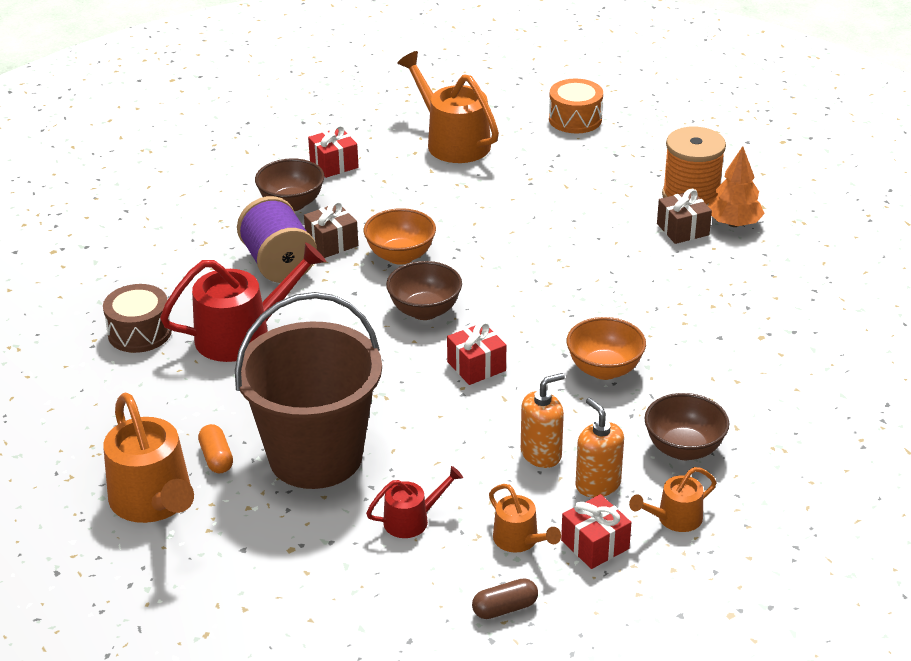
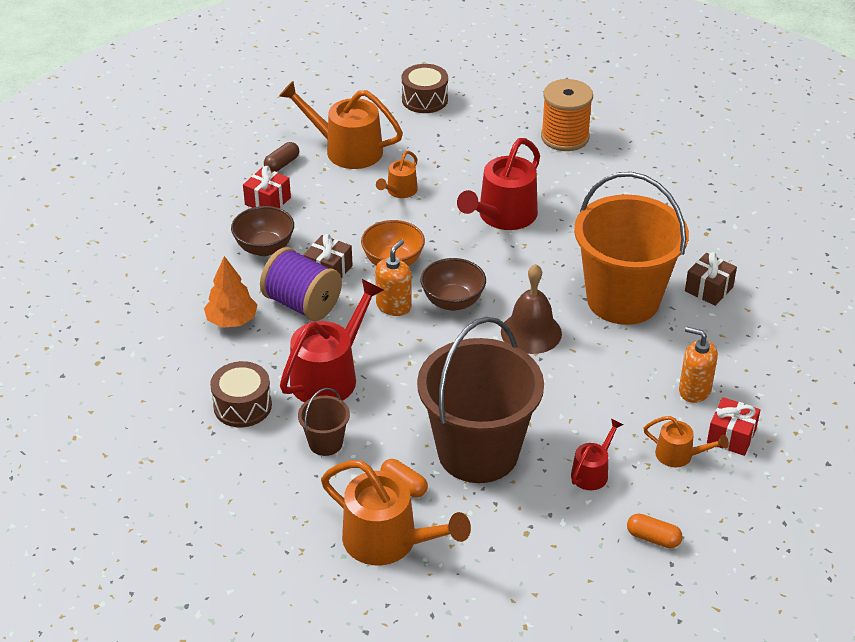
camera: 30 degrees left, 5 degrees up
(181, 392) = (325, 443): none -> brown bucket
(414, 608) = (653, 538): none -> orange capsule
(476, 366) = (531, 332): red gift -> brown bell
(505, 608) = (713, 510): brown capsule -> brown capsule (282, 164)
(541, 454) = (636, 383): orange soap dispenser -> orange soap dispenser (394, 306)
(552, 249) = (503, 216): none -> red watering can
(575, 119) = (424, 99): orange drum -> brown drum
(604, 369) = (623, 299): orange bowl -> orange bucket
(674, 518) = (765, 394): orange watering can -> orange watering can (399, 191)
(682, 229) = (582, 166): brown gift -> brown gift (709, 289)
(683, 449) = (727, 340): brown bowl -> none
(734, 223) = (613, 149): orange tree -> orange tree (232, 321)

